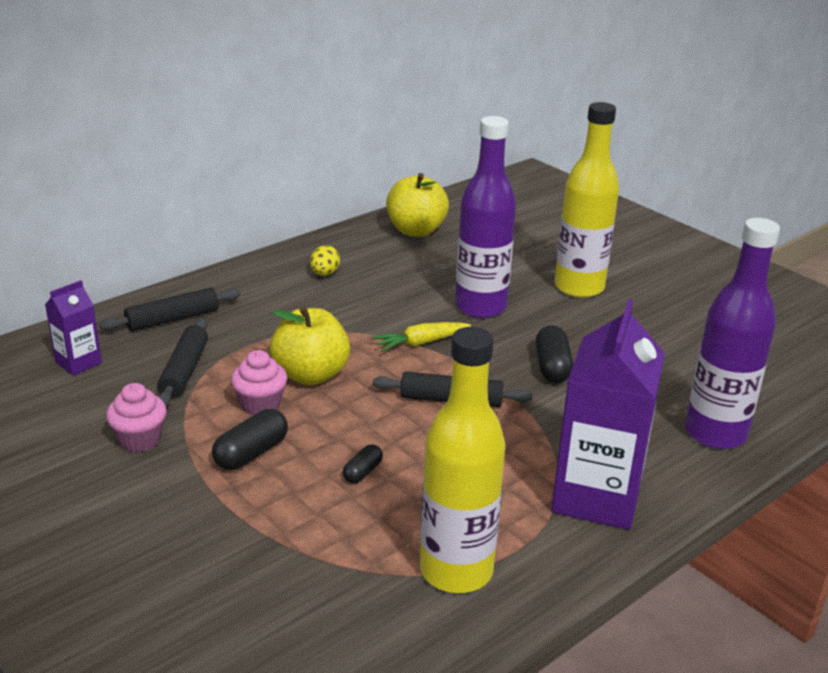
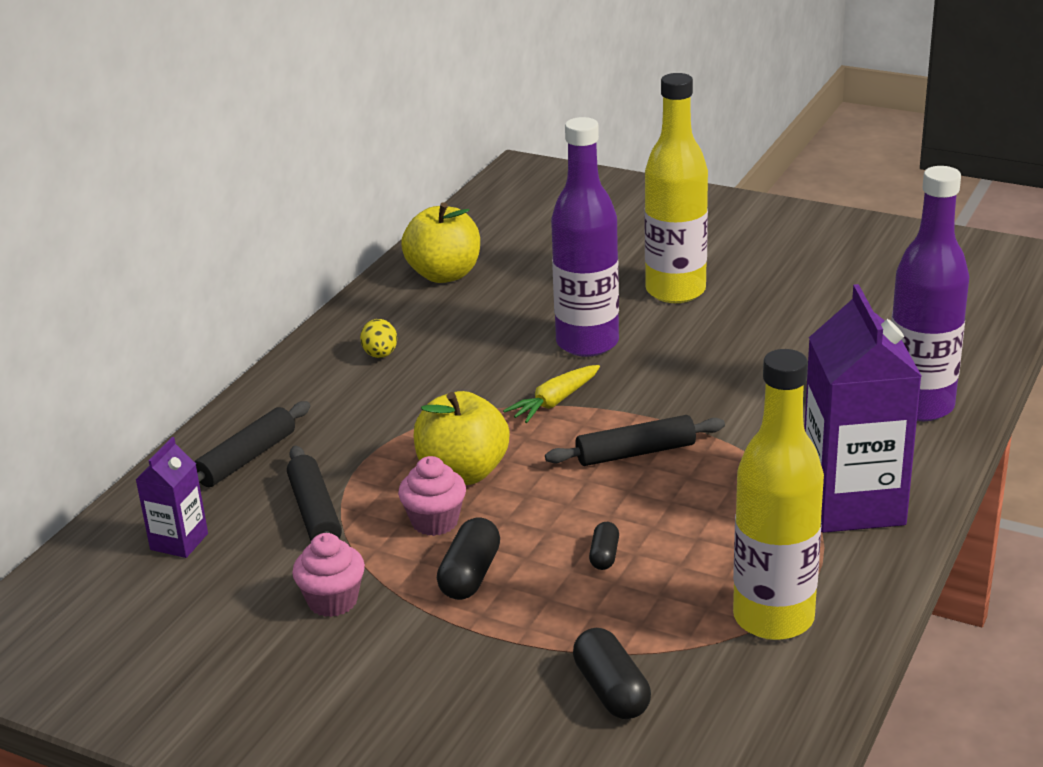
camera: 20 degrees left, 0 degrees up
(552, 367) = (713, 386): black capsule -> black capsule (611, 691)

